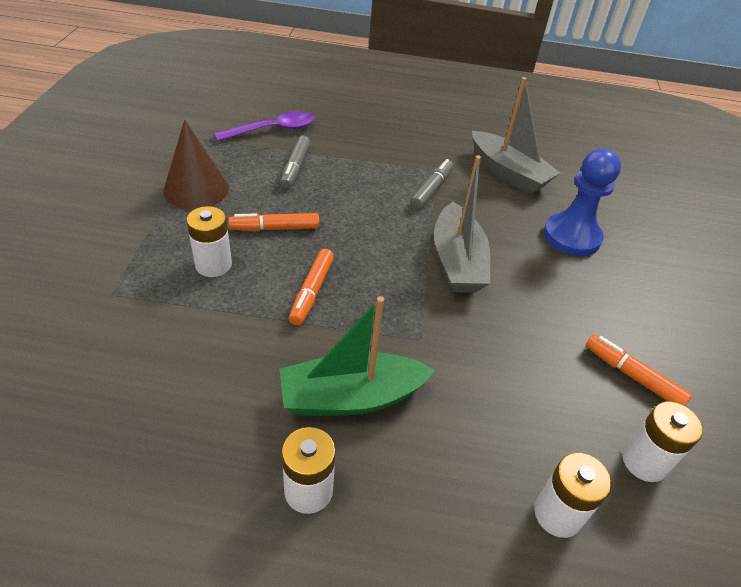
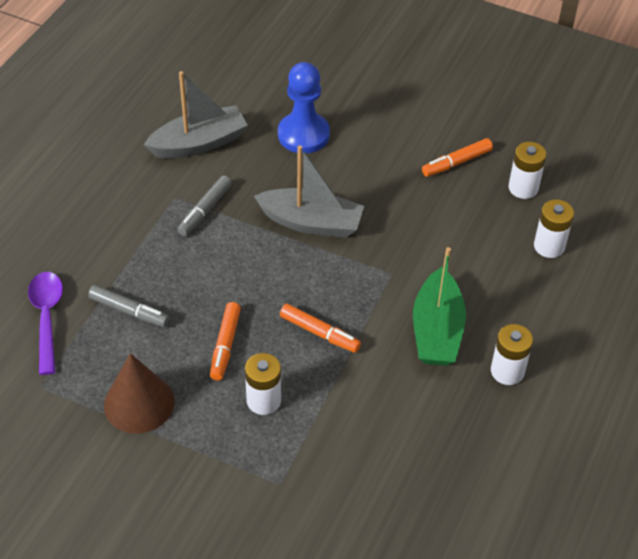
camera: 70 degrees left, 5 degrees up
(431, 190) = (205, 210): grey marker -> grey marker turned 105 degrees counterclockwise

